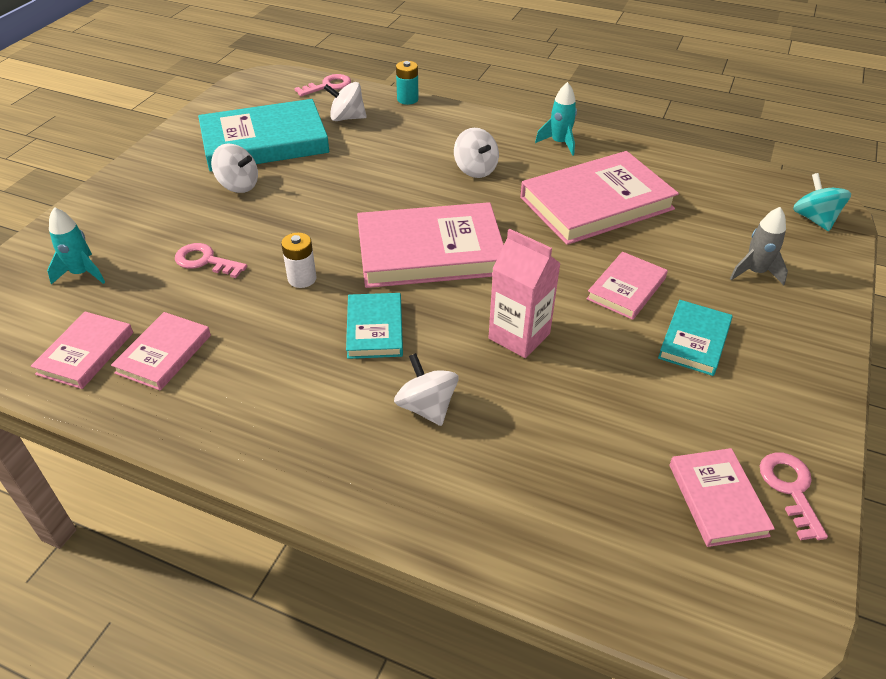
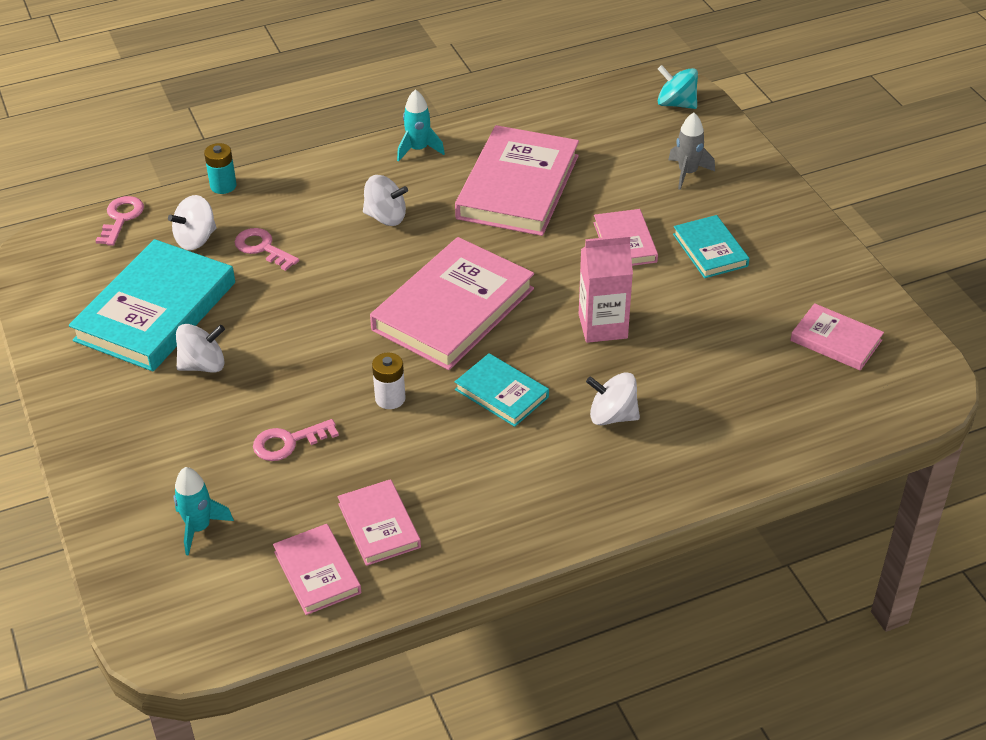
camera: 45 degrees left, 0 degrees up
(790, 489) = (862, 305): pink key -> pink key (262, 248)

